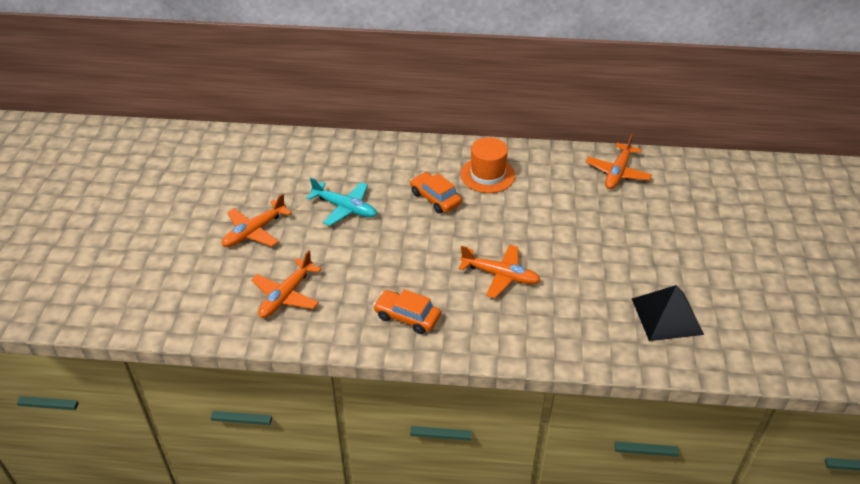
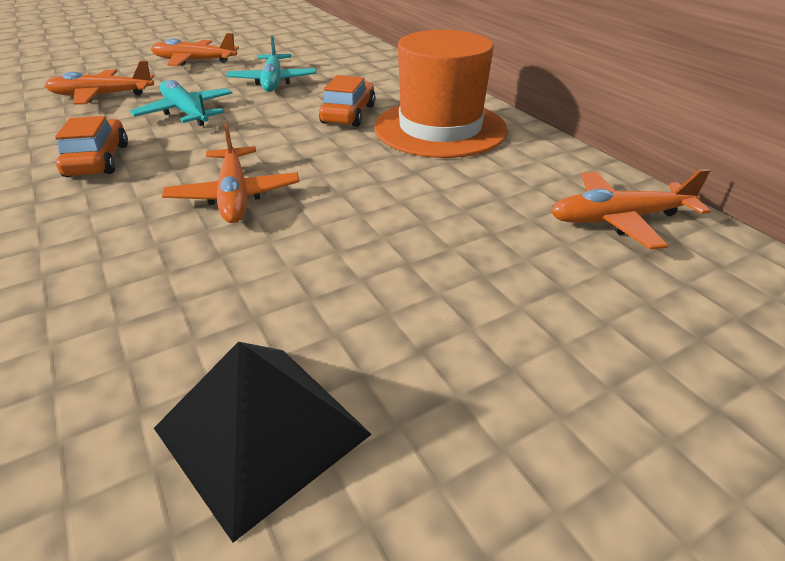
camera: 55 degrees right, 5 degrees down
(364, 263) = (186, 113): none -> turquoise plane
(487, 175) = (440, 128): orange hat -> orange hat, size x1.51

